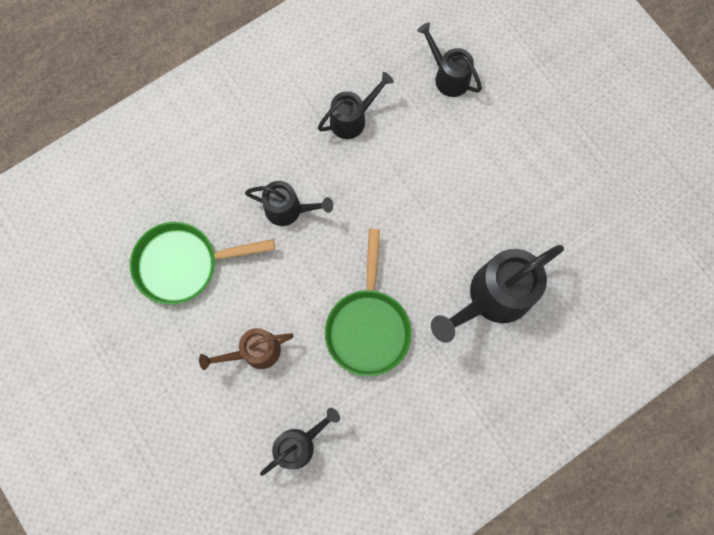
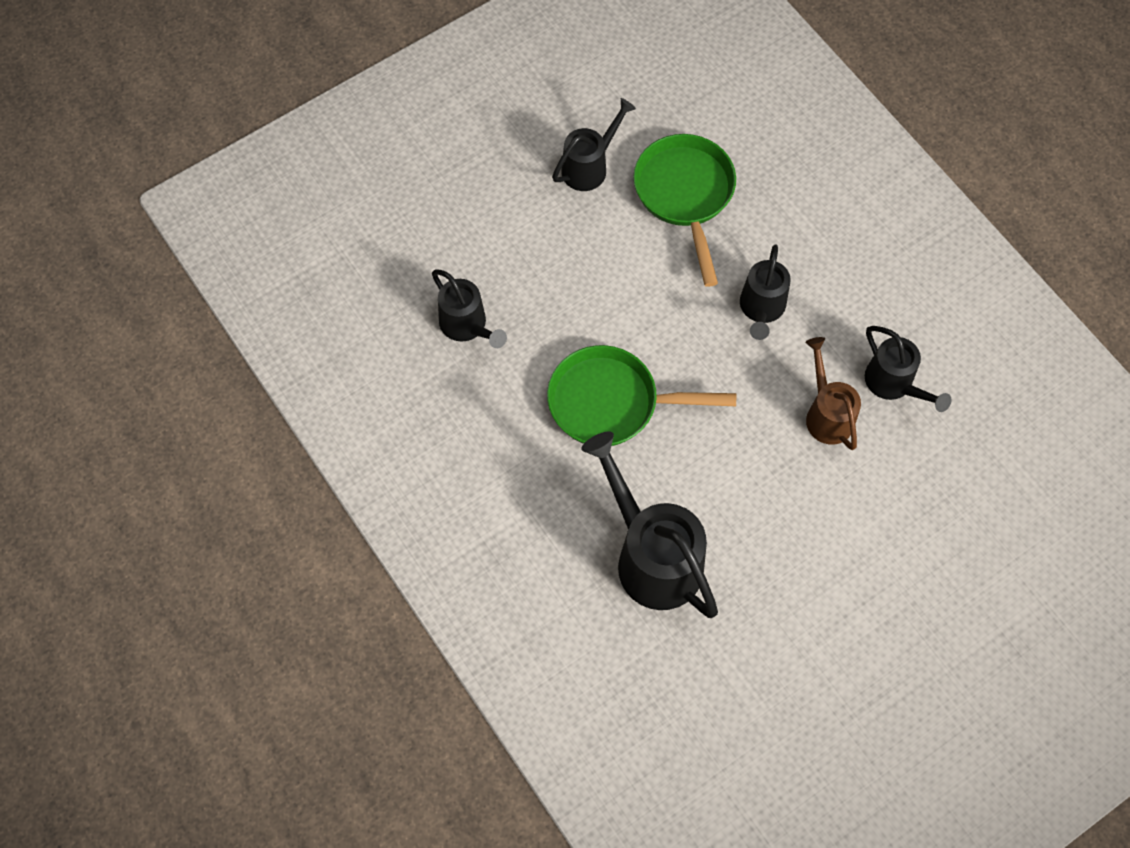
camera: 90 degrees right, 10 degrees down
(255, 352) = (578, 275): brown watering can -> brown watering can (826, 414)
(448, 76) = (970, 508): black watering can -> black watering can (589, 166)

